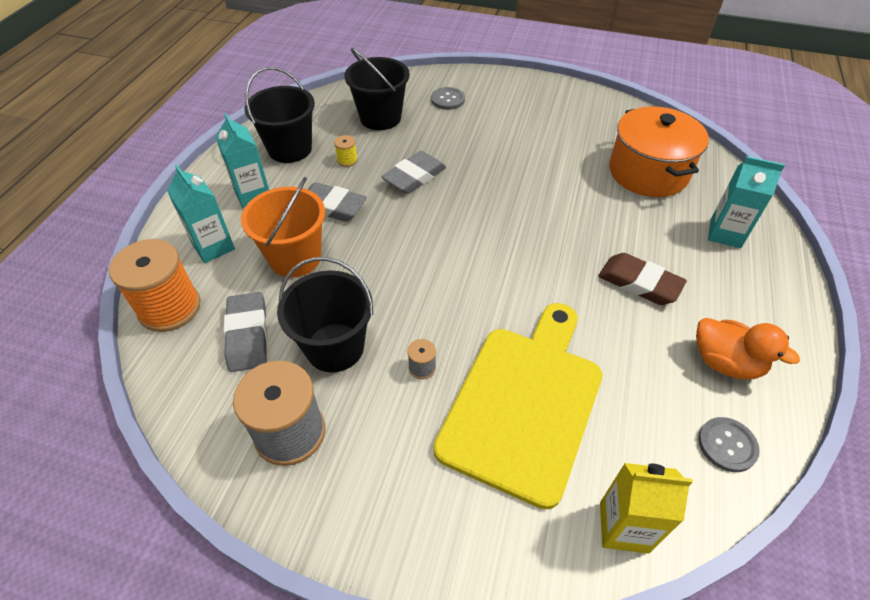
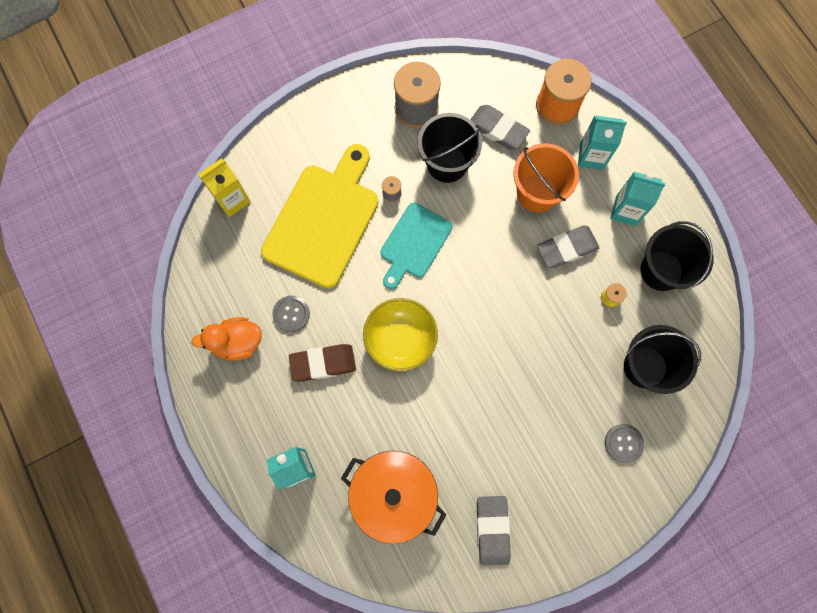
camera: 135 degrees right, 25 degrees up
(414, 177) = (548, 326): grey eraser -> grey eraser (492, 530)
(452, 306) = (414, 243): none -> turquoise cutting board
(524, 403) = (324, 220): yellow cutting board -> yellow cutting board turned 135 degrees counterclockwise
(546, 249) = (400, 339): none -> yellow bowl
(727, 445) = (209, 286): grey button -> grey button (291, 314)

